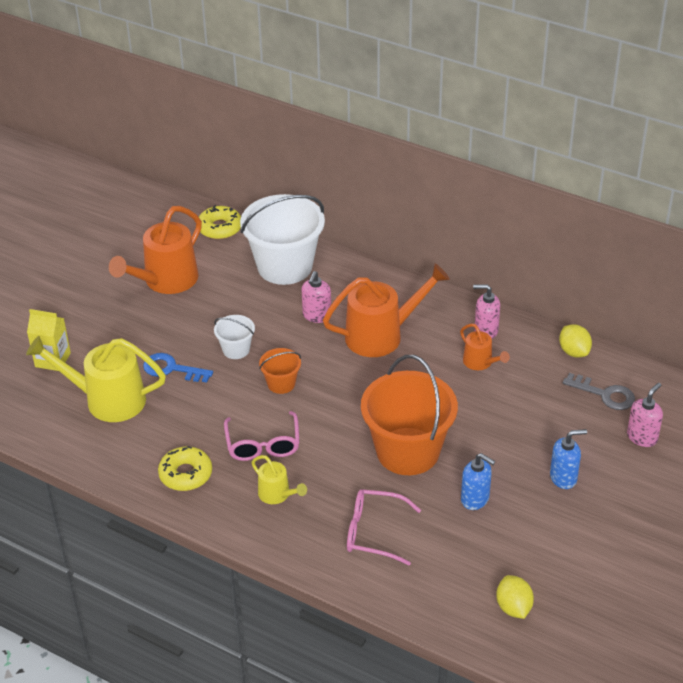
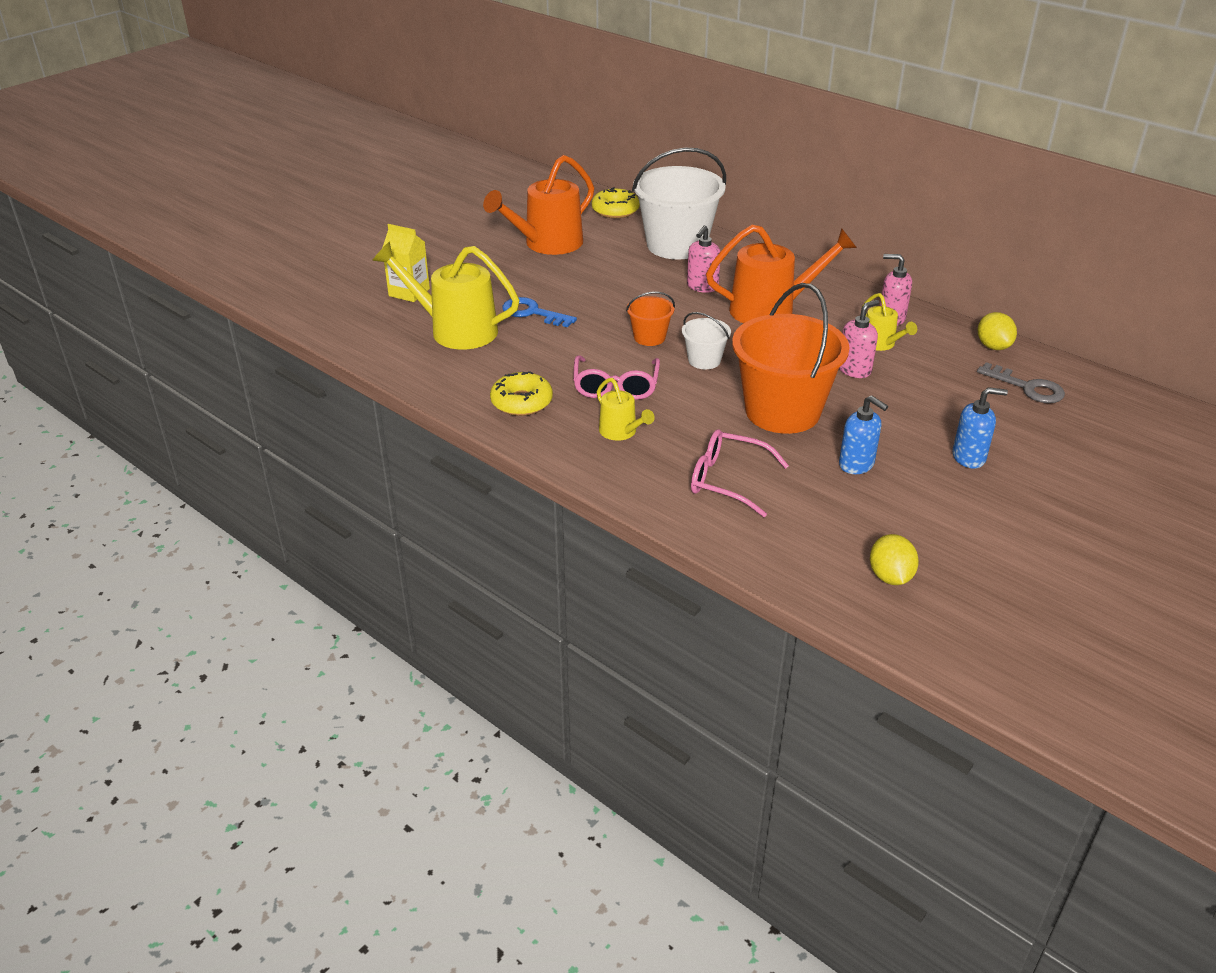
camera: 10 degrees right, 5 degrees down
(236, 349) = (607, 304): white bucket -> white bucket (704, 360)
(480, 363) = (881, 344): orange watering can -> yellow watering can
(642, 437) = (1071, 431): pink soap dispenser -> pink soap dispenser (854, 370)

